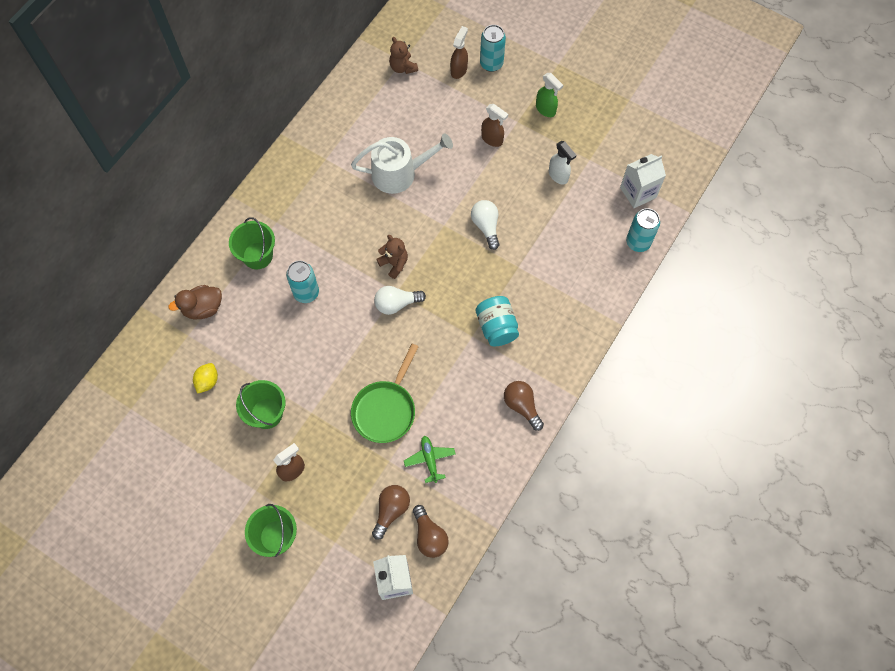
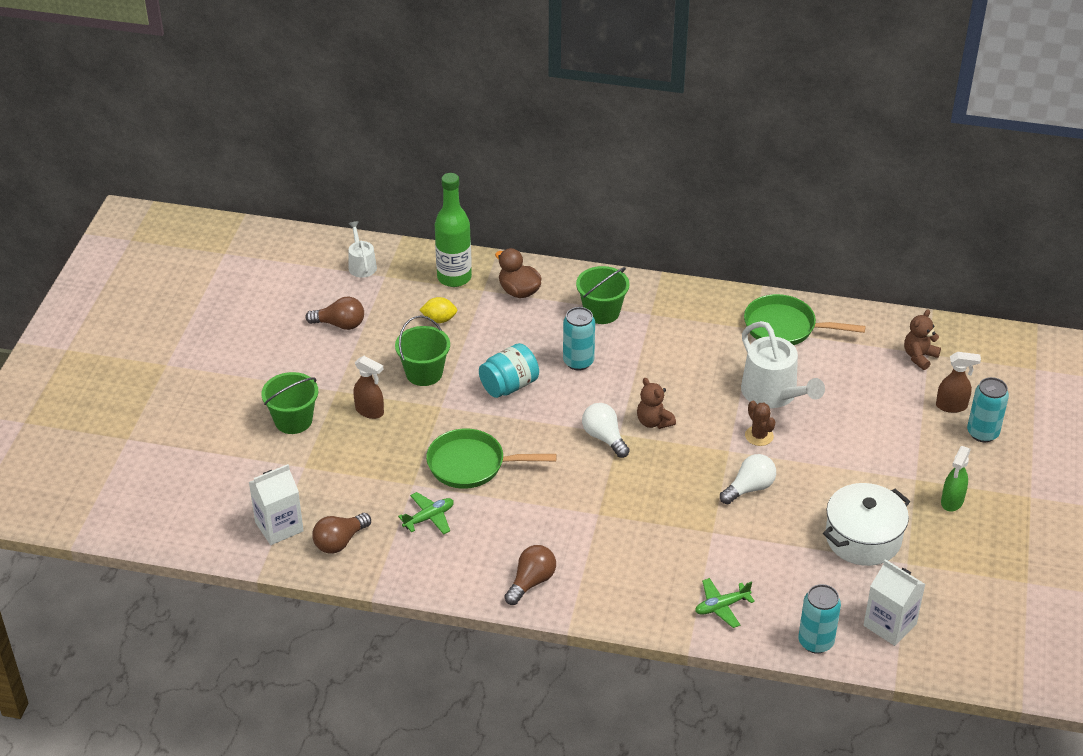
camera: 70 degrees right, 25 degrees down
(106, 424) = (361, 265): none -> white watering can
(161, 353) = (454, 278): none -> green bottle
(334, 138) = (784, 327): none -> green pan
(391, 510) = (356, 502): brown light bulb -> brown light bulb (340, 324)
(394, 263) = (654, 422): brown teddy bear -> brown teddy bear turned 120 degrees clockwise
(437, 200) = (759, 436): none -> brown cactus
(492, 139) = (874, 462): brown spray bottle -> none
(496, 327) = (621, 533): turquoise jar -> turquoise jar (509, 386)
(558, 176) = (863, 538): white spray bottle -> white pot
(588, 287) = (721, 606): none -> green plane

